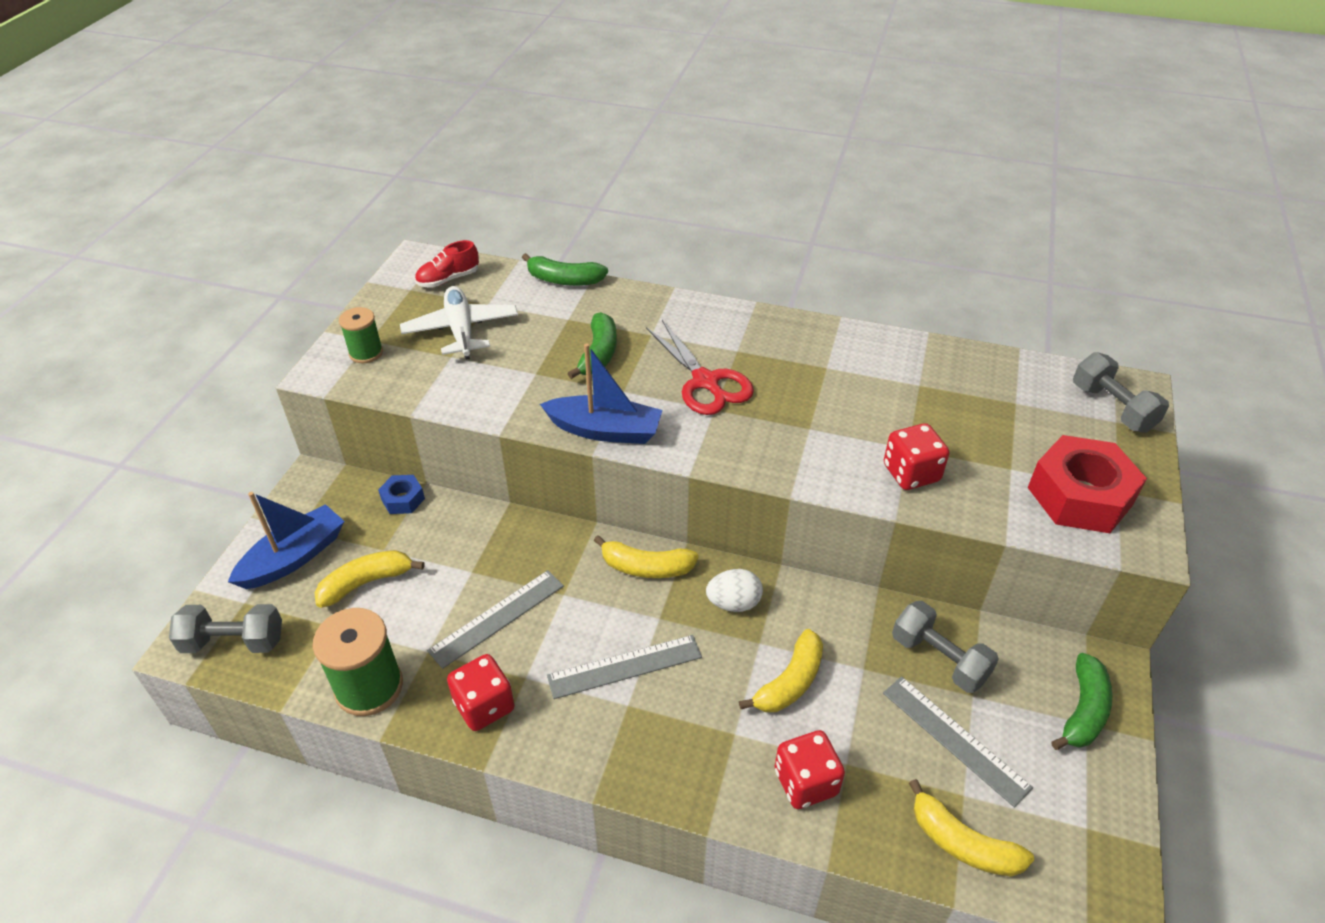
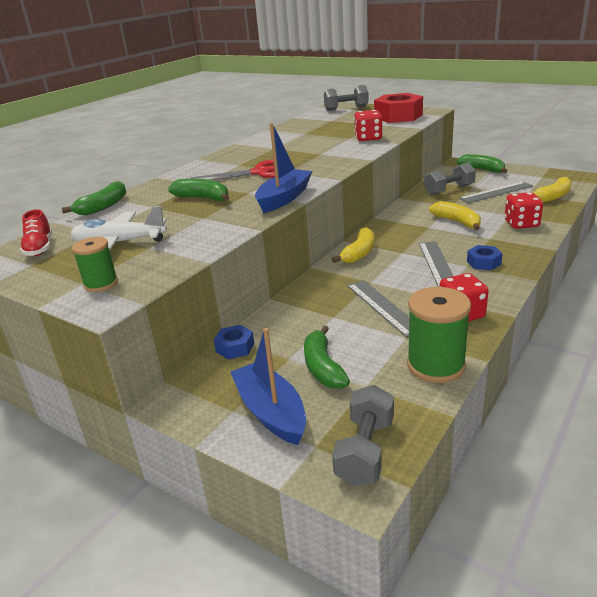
camera: 70 degrees left, 15 degrees down
(366, 582) = (322, 367): yellow banana -> green banana
(640, 727) = (483, 263): none -> blue nut
(733, 603) = (398, 231): white egg -> none

